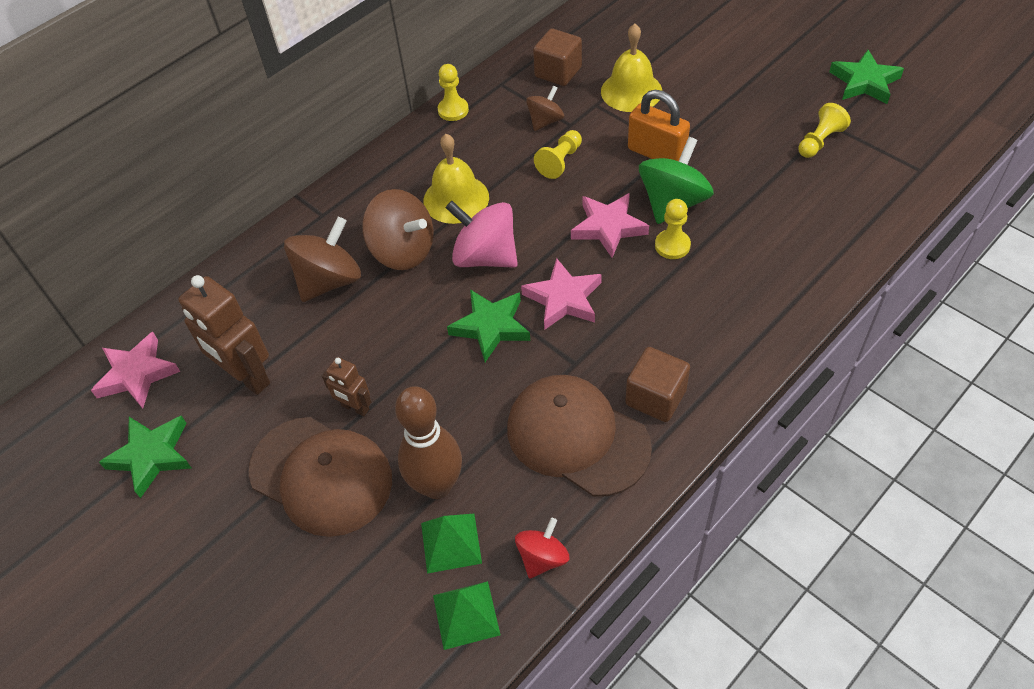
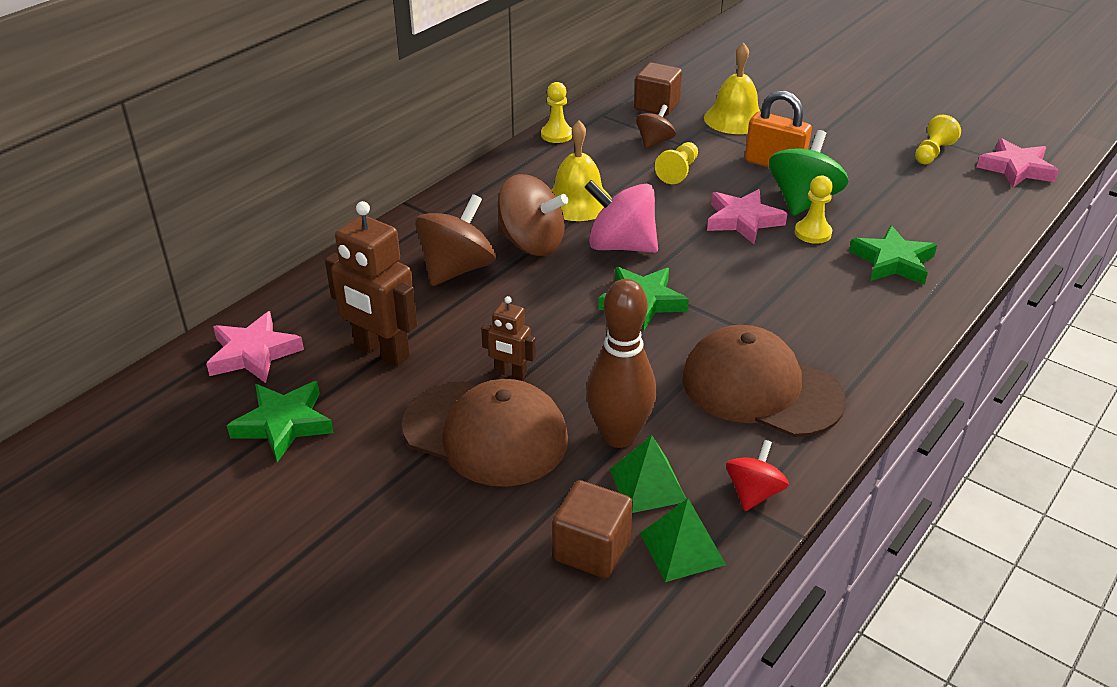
camera: 10 degrees left, 15 degrees down
(563, 299) = (713, 277): pink star -> pink star (1016, 169)
(655, 397) = (834, 353): brown cube -> brown cube (591, 549)
(864, 82) = (960, 110): green star -> green star (892, 261)

